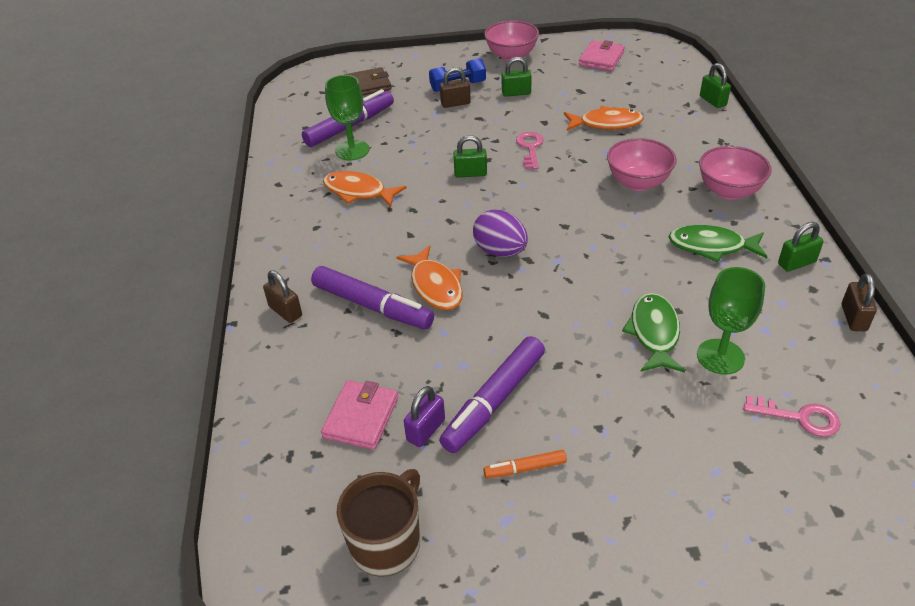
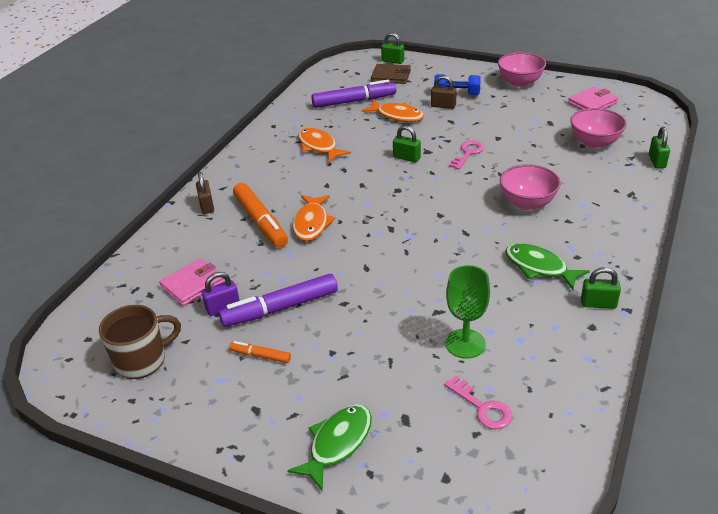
camera: 30 degrees right, 5 degrees down
(352, 150) = (340, 118): green goblet -> none
(372, 306) = (261, 221): purple marker -> orange marker
(500, 251) = (376, 216): purple egg -> none
(516, 93) = (496, 111): green padlock -> green padlock (393, 61)
(606, 124) = (546, 153): orange fish -> orange fish (397, 116)
(654, 333) = (432, 309): green fish -> green fish (337, 443)
(729, 191) = (597, 233): pink bowl -> pink bowl (594, 143)
(853, 318) = (604, 360): brown padlock -> none

